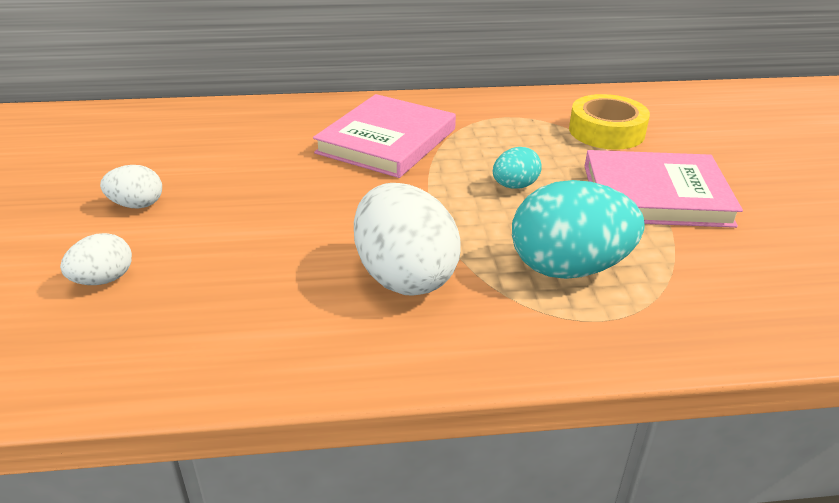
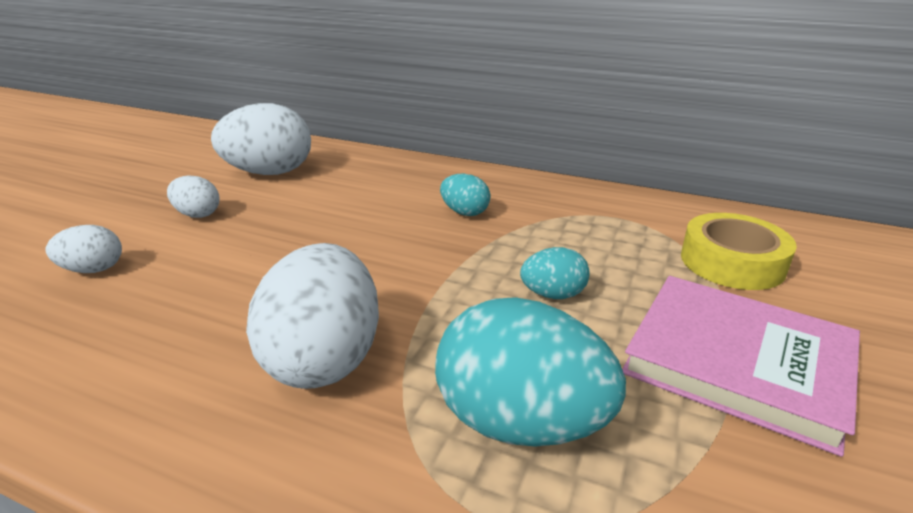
camera: 30 degrees right, 5 degrees down
(156, 148) = (269, 173): none -> white egg
(387, 141) = (464, 212): pink book -> turquoise egg

